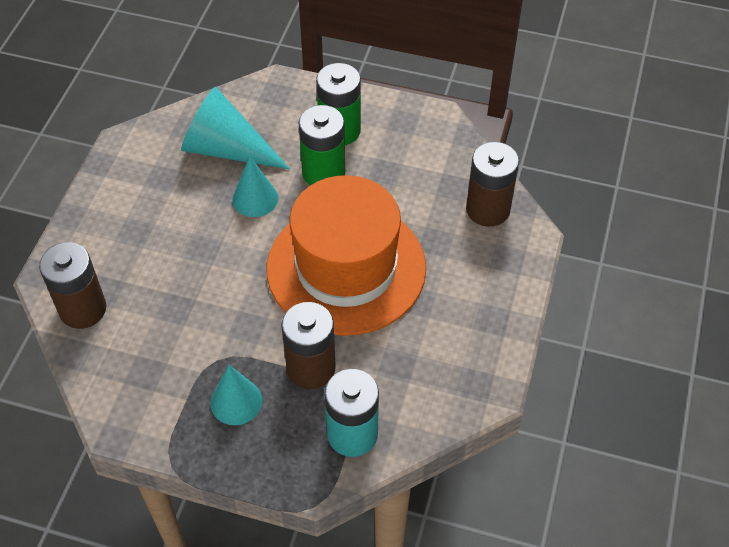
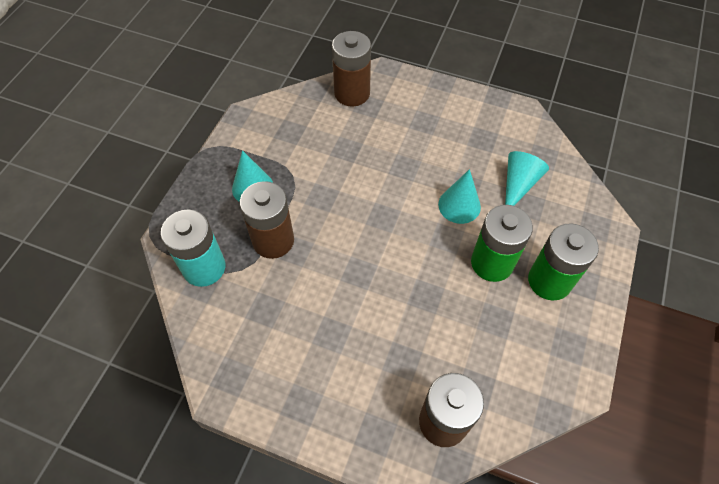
camera: 95 degrees right, 5 degrees up
(226, 149) = (518, 184): turquoise cone -> turquoise cone, size x0.62
(346, 268) = (375, 275): orange hat -> none

